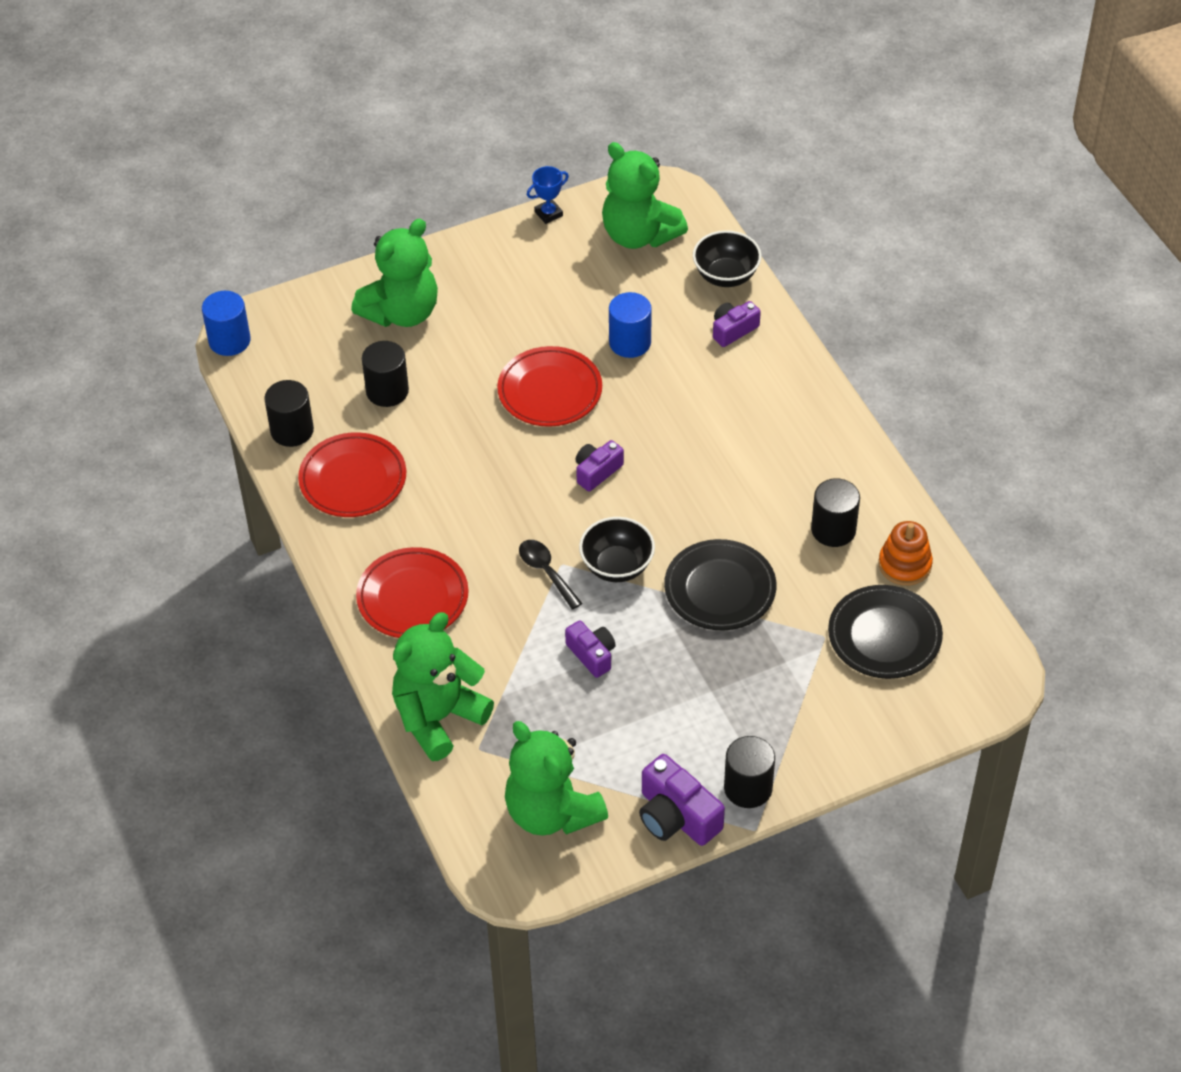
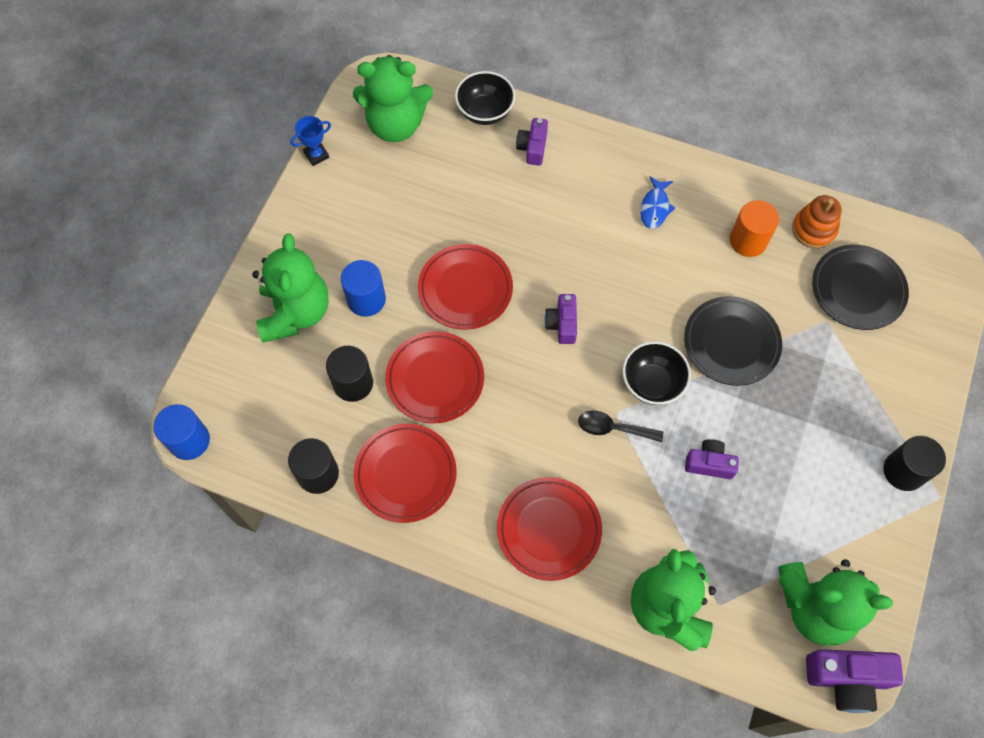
camera: 45 degrees left, 15 degrees up
(451, 434) = (435, 379): none -> red plate
(548, 214) = (316, 155): blue trophy -> blue trophy turned 45 degrees clockwise
(630, 342) = (477, 209): blue cylinder -> blue cylinder (366, 299)
(676, 816) = (888, 533): purple camera -> purple camera (846, 679)
(782, 447) = (655, 207): none -> blue fish
(833, 529) = (748, 240): black cylinder -> orange cylinder

